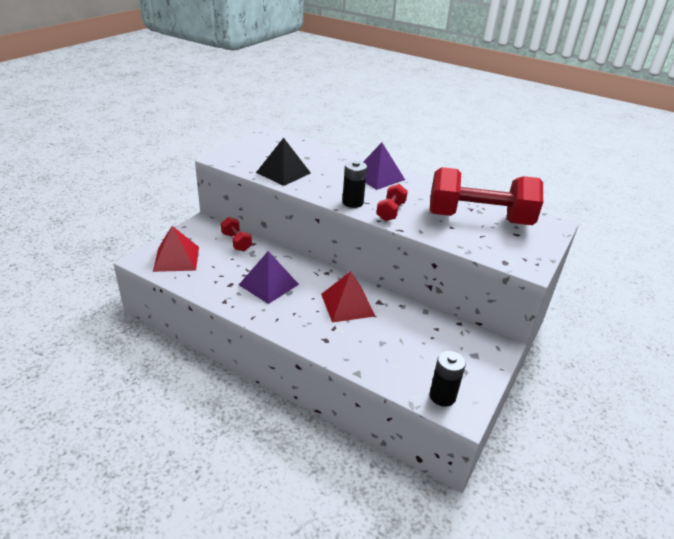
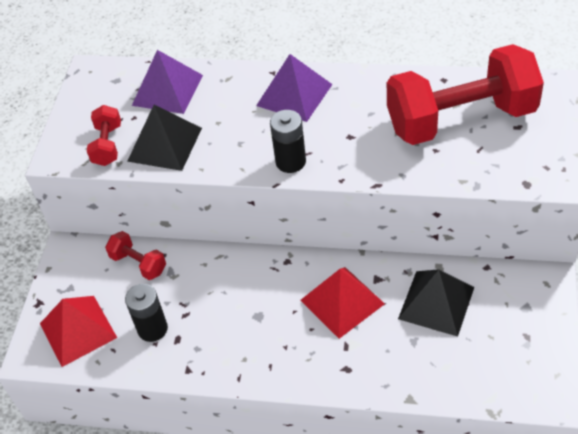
camera: 15 degrees left, 15 degrees up
(269, 284) = (226, 316): purple pyramid -> purple pyramid (167, 90)
(391, 211) = (348, 156): red dumbbell -> red dumbbell (107, 145)
(411, 328) = (436, 303): none -> black pyramid
(442, 396) = (519, 385): black battery -> black battery (152, 329)

